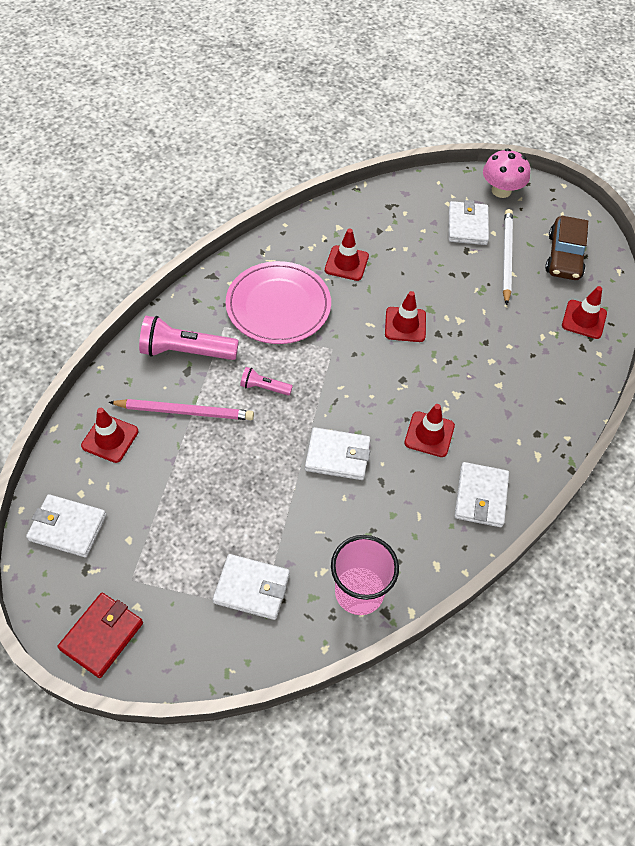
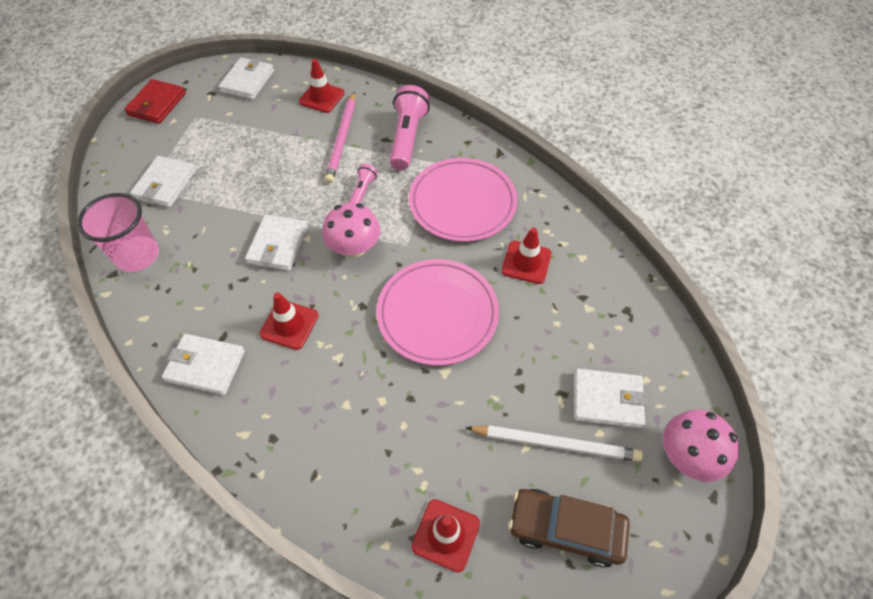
camera: 95 degrees right, 0 degrees up
(102, 636) = (157, 104): red wallet -> red wallet turned 75 degrees clockwise
(337, 390) = (354, 247): none -> pink mushroom
(405, 324) = (437, 313): red traffic cone -> pink plate

